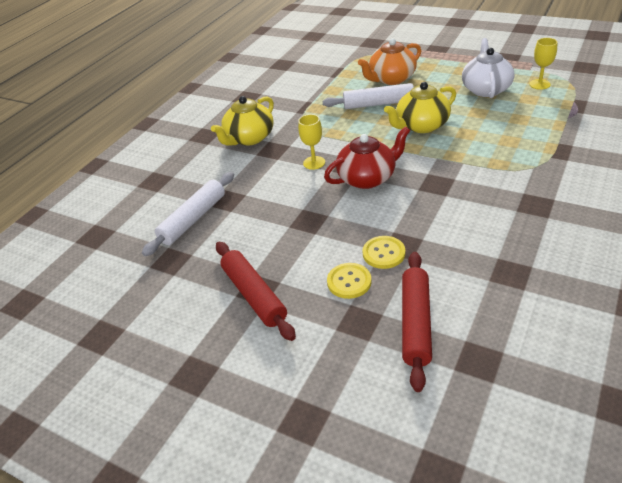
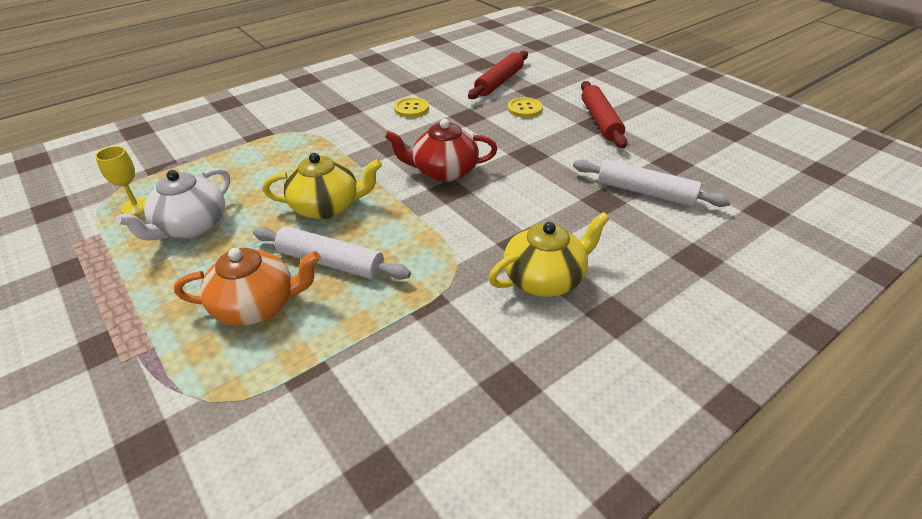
camera: 160 degrees left, 0 degrees up
(193, 219) = (645, 192): white rolling pin -> white rolling pin turned 60 degrees clockwise
(314, 163) = (483, 207): yellow goblet -> none
(383, 253) = (486, 116): yellow button -> yellow button (411, 109)

